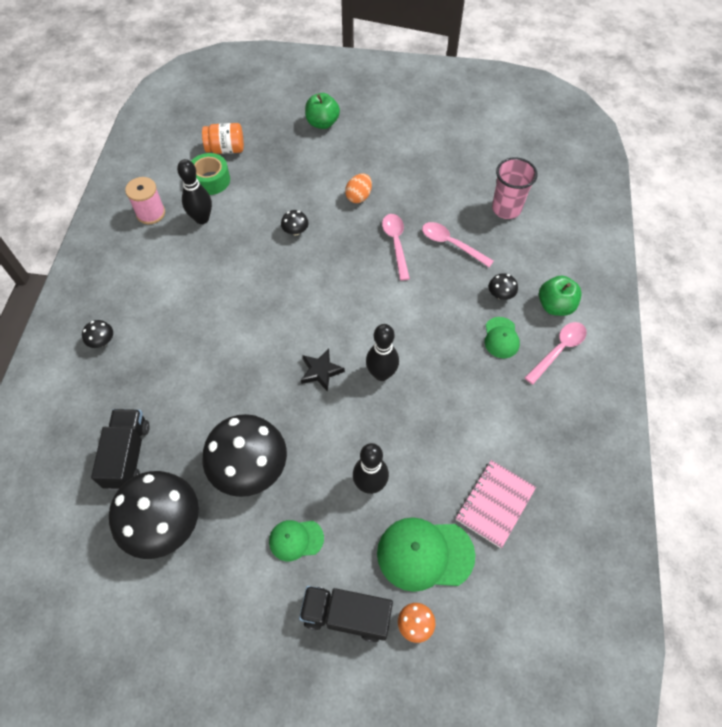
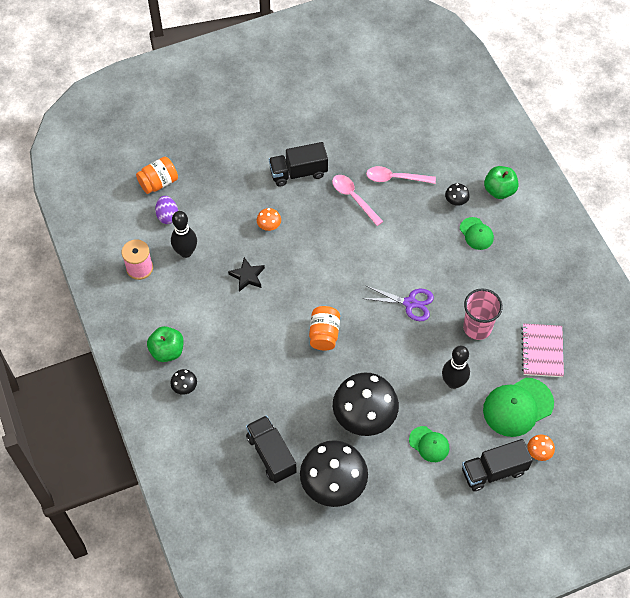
camera: 30 degrees left, 0 degrees up
(211, 180) = (167, 216): green tape -> purple egg
(271, 360) = (324, 334): none -> orange jar
(295, 231) = (269, 225): black mushroom -> orange mushroom
(296, 539) = (429, 444): green cap -> green cap turned 105 degrees counterclockwise
(321, 371) = (366, 324): black star -> black star (247, 276)
(322, 123) = (223, 121): green apple -> green apple (167, 351)
(359, 196) = (298, 172): orange egg -> black truck
(381, 374) = (410, 303): black bowling pin -> purple scissors
(506, 209) = (418, 129): pink cup -> pink cup (477, 328)
(559, 350) = (521, 222): pink spoon -> none

